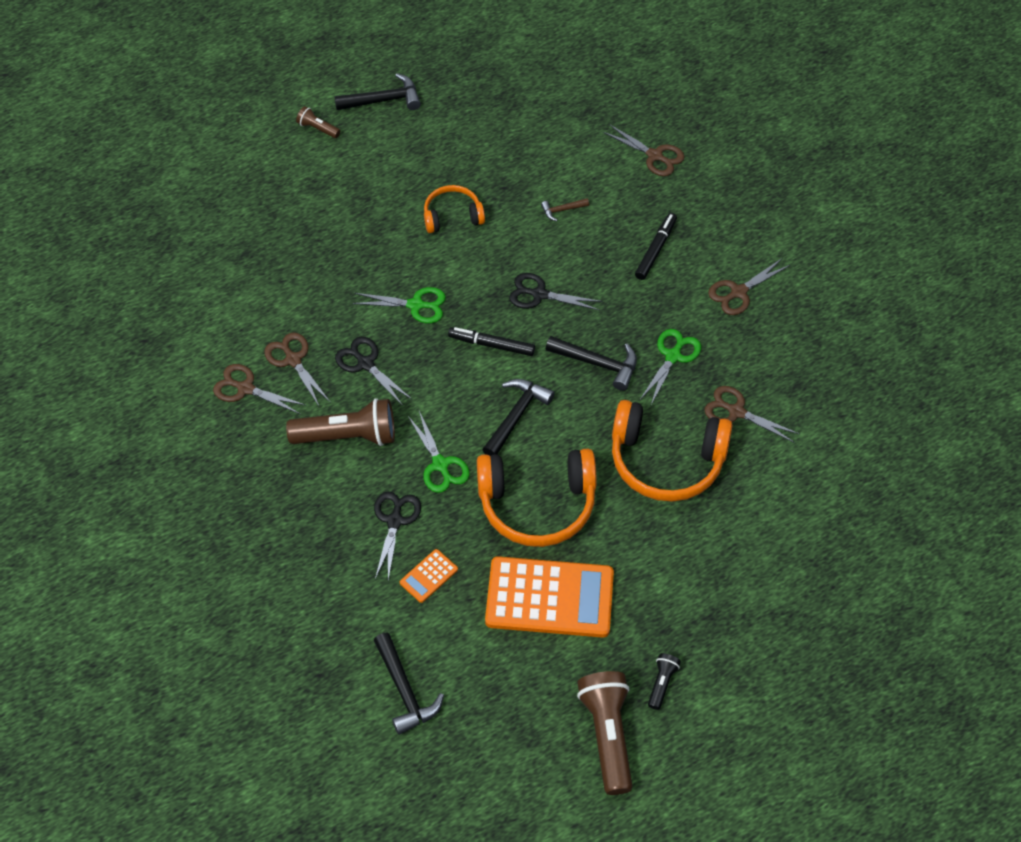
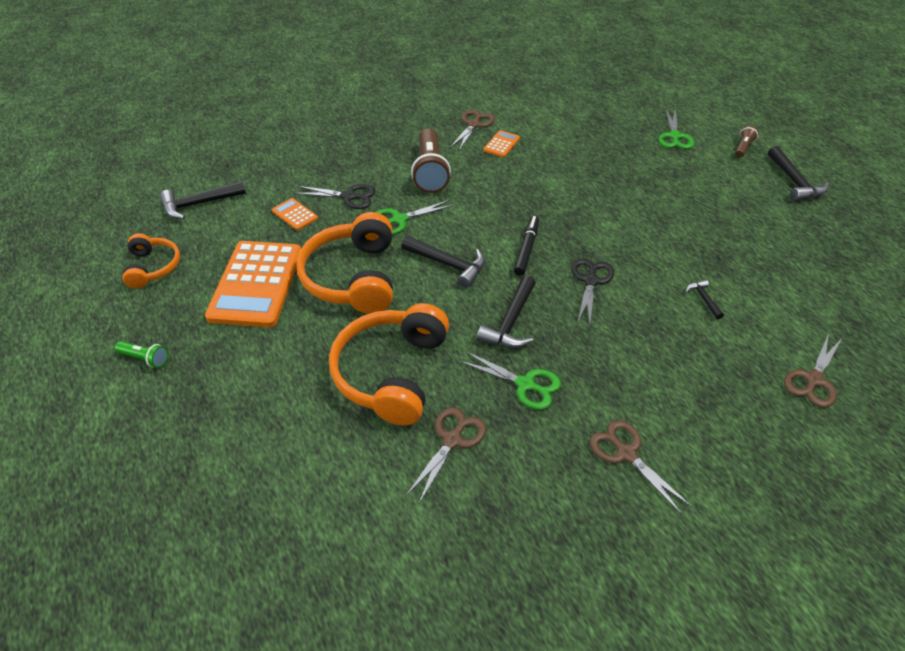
camera: 90 degrees right, 10 degrees down
(293, 360) = (501, 144): brown scissors -> orange calculator
(365, 363) = (500, 178): black scissors -> none
(416, 305) = (564, 204): green scissors -> green scissors (674, 136)
(452, 216) = (671, 224): orange headphones -> orange headphones (153, 267)
(562, 210) = (703, 299): brown hammer -> black hammer
(607, 735) = (110, 319): brown flashlight -> none
(655, 249) = (671, 375): black marker -> none
(662, 683) = (145, 358): black flashlight -> green flashlight

